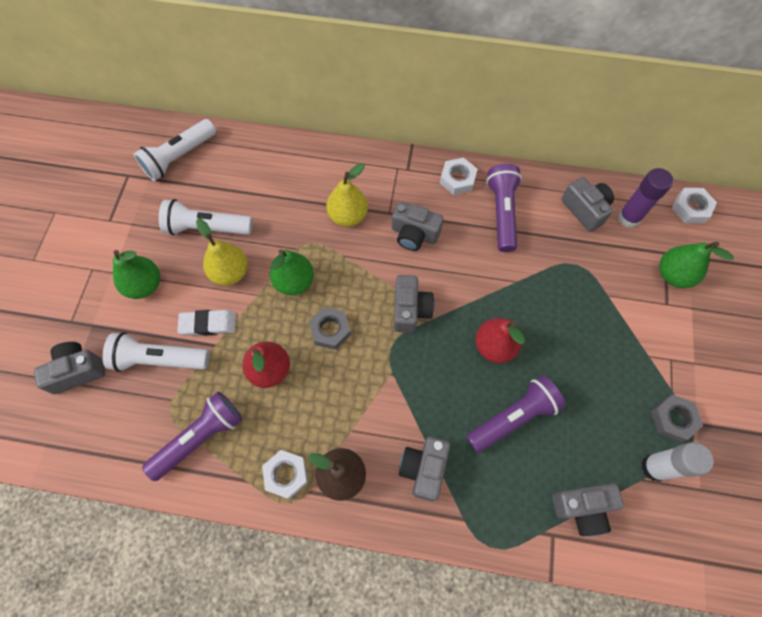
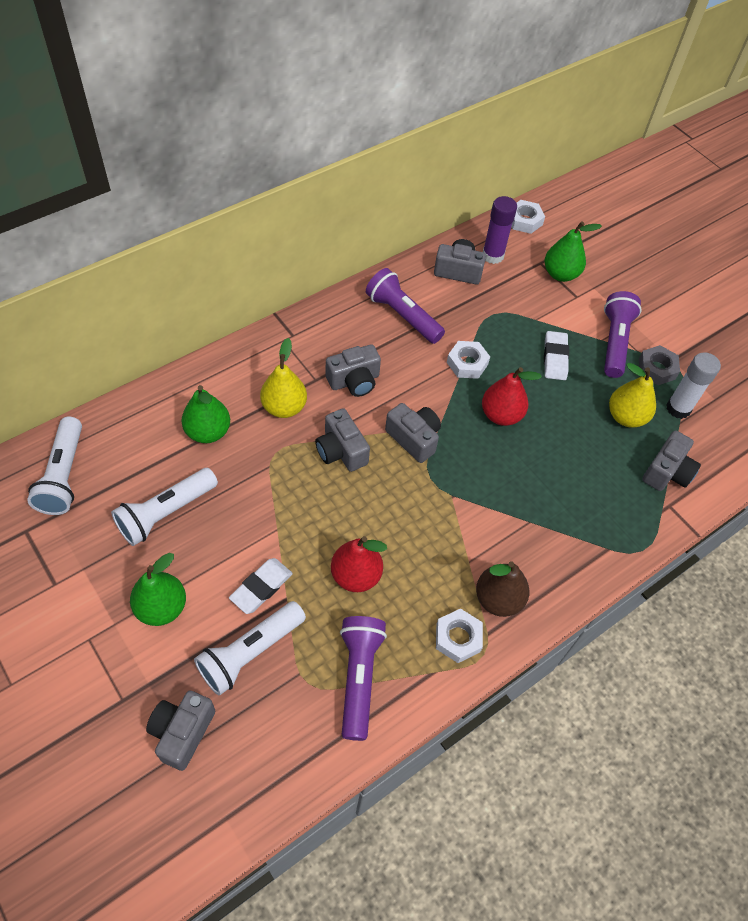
camera: 50 degrees left, 10 degrees down
(230, 272) = (232, 531): yellow pear -> yellow pear (626, 417)
(294, 282) = (297, 493): green pear -> green pear (208, 432)
(330, 330) = (370, 504): grey nut -> none
(423, 469) = (547, 540): grey camera -> grey camera (341, 451)
(457, 179) = (341, 315): white nut -> white nut (467, 363)
(513, 417) = (565, 452): purple flashlight -> purple flashlight (614, 342)
(589, 338) = (555, 358): none -> white eraser

